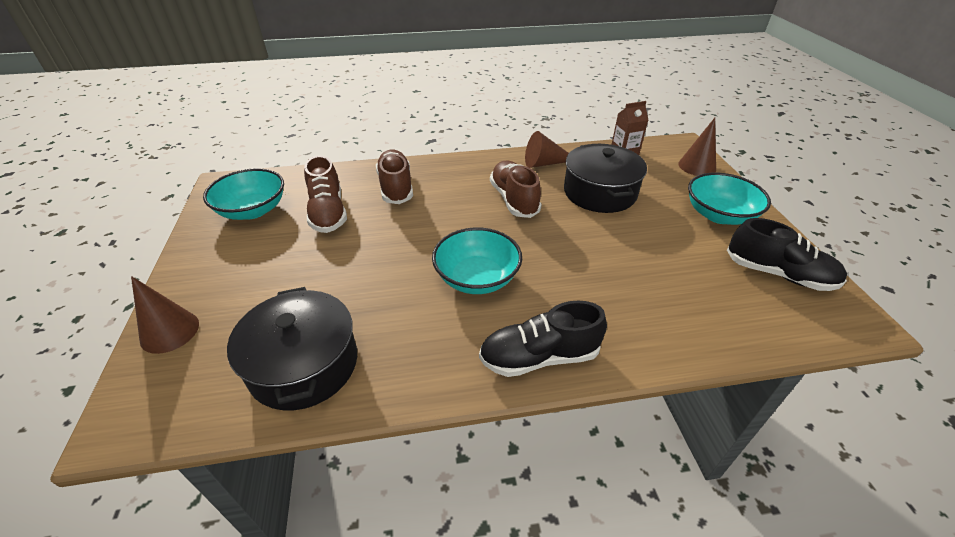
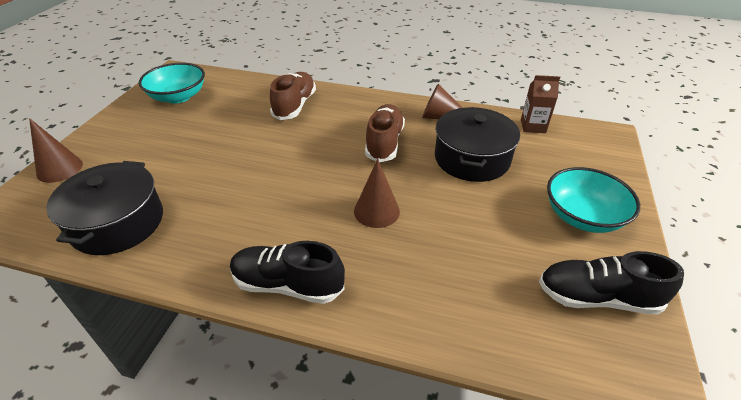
camera: 25 degrees right, 0 degrees up
(328, 213) = (227, 113): brown shoe -> none
(477, 278) = (294, 201): turquoise bowl -> none
(697, 166) = (603, 160): brown cone -> brown cone (376, 211)
(778, 274) = (597, 297): black shoe -> black shoe turned 135 degrees clockwise

